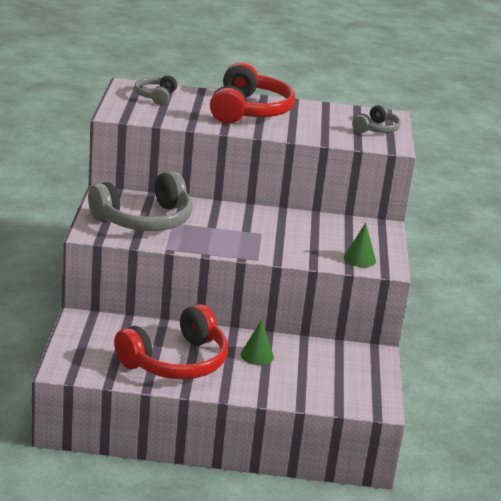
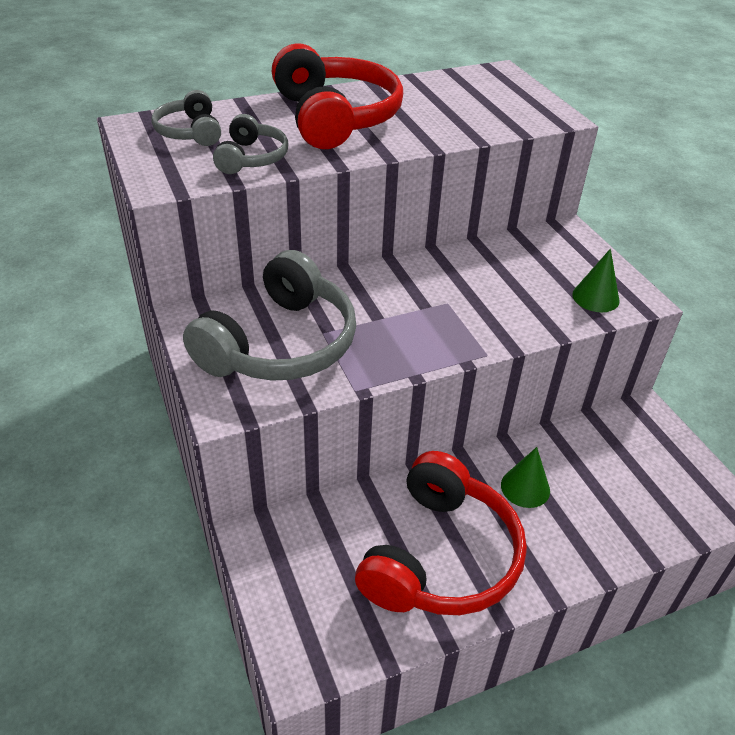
camera: 25 degrees left, 15 degrees up
(376, 129) = (509, 97): grey headphones -> grey headphones (252, 158)

